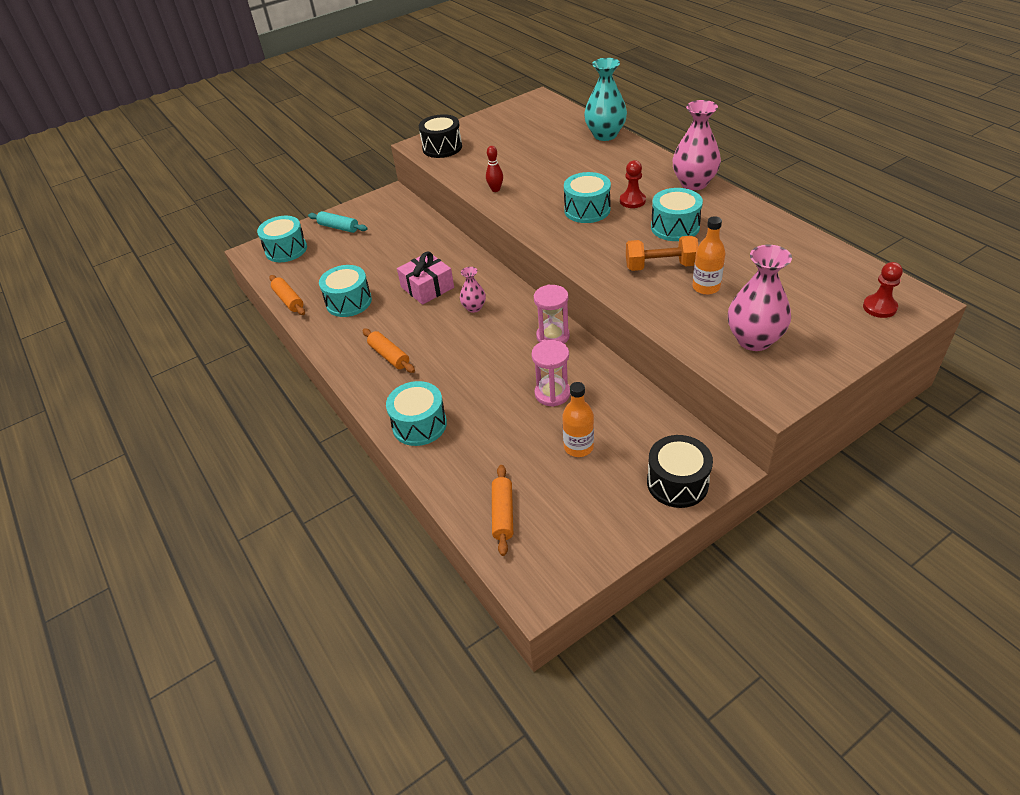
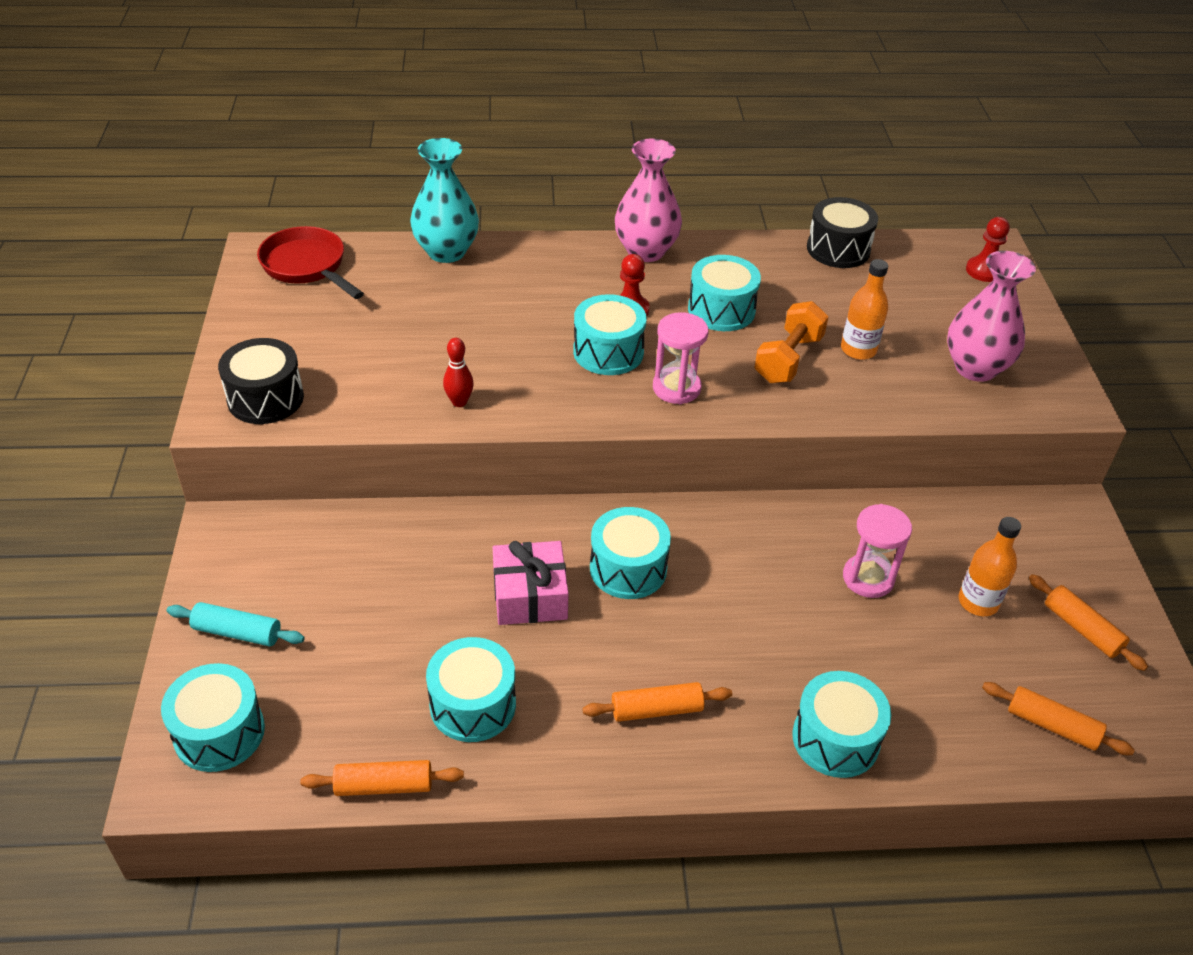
camera: 65 degrees left, 0 degrees up
(338, 227) = (237, 632): turquoise rolling pin -> turquoise rolling pin turned 45 degrees clockwise
(474, 308) = (628, 568): pink vase -> turquoise drum
(543, 112) = (307, 266): none -> red pan
(553, 336) = (758, 524): pink hourglass -> pink hourglass (676, 388)
(602, 504) = (1081, 629): none -> orange rolling pin
(677, 483) = (1080, 553): black drum -> black drum (838, 249)

